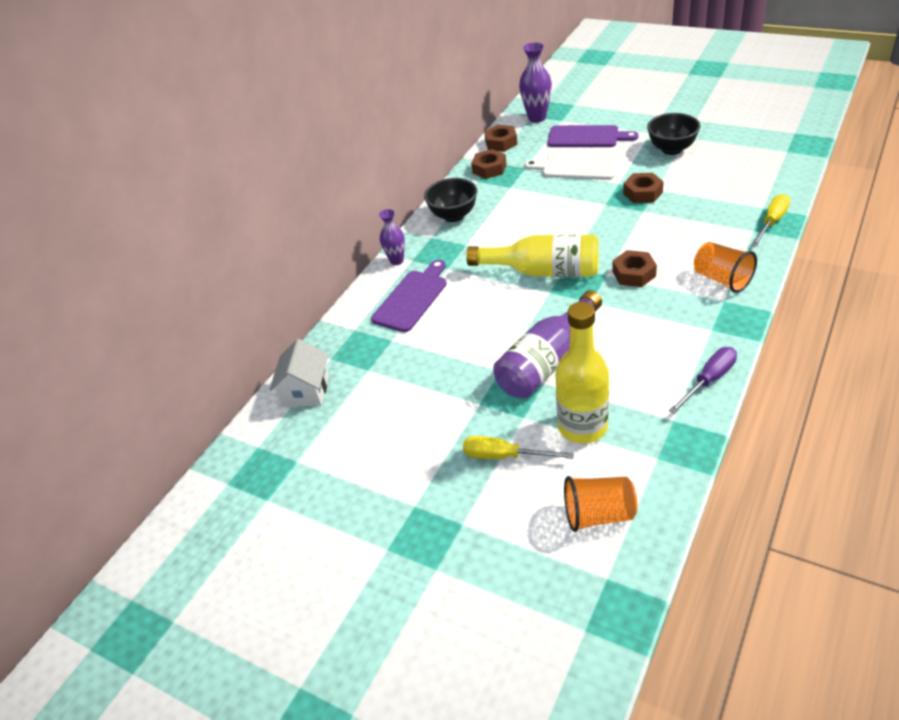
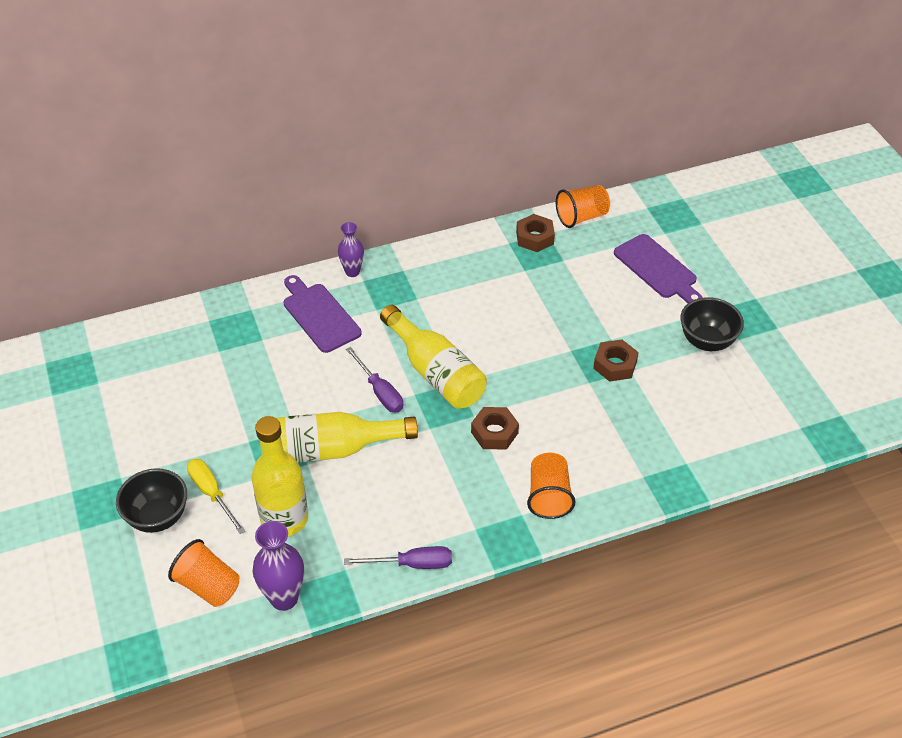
camera: 35 degrees right, 5 degrees up
(306, 391) = (164, 333): white house -> none
(412, 298) = (319, 315): purple cutting board -> purple cutting board turned 105 degrees counterclockwise
(453, 215) = (445, 263): black bowl -> black bowl (158, 517)
(501, 143) = (581, 217): brown nut -> orange cup
(524, 307) = (380, 392): none -> purple screwdriver
(537, 118) = (648, 213): purple vase -> purple vase (284, 598)
(547, 361) = (332, 449): purple bottle -> yellow bottle
(576, 167) = (602, 294): white cutting board -> none
(772, 222) = (669, 482): yellow screwdriver -> none

